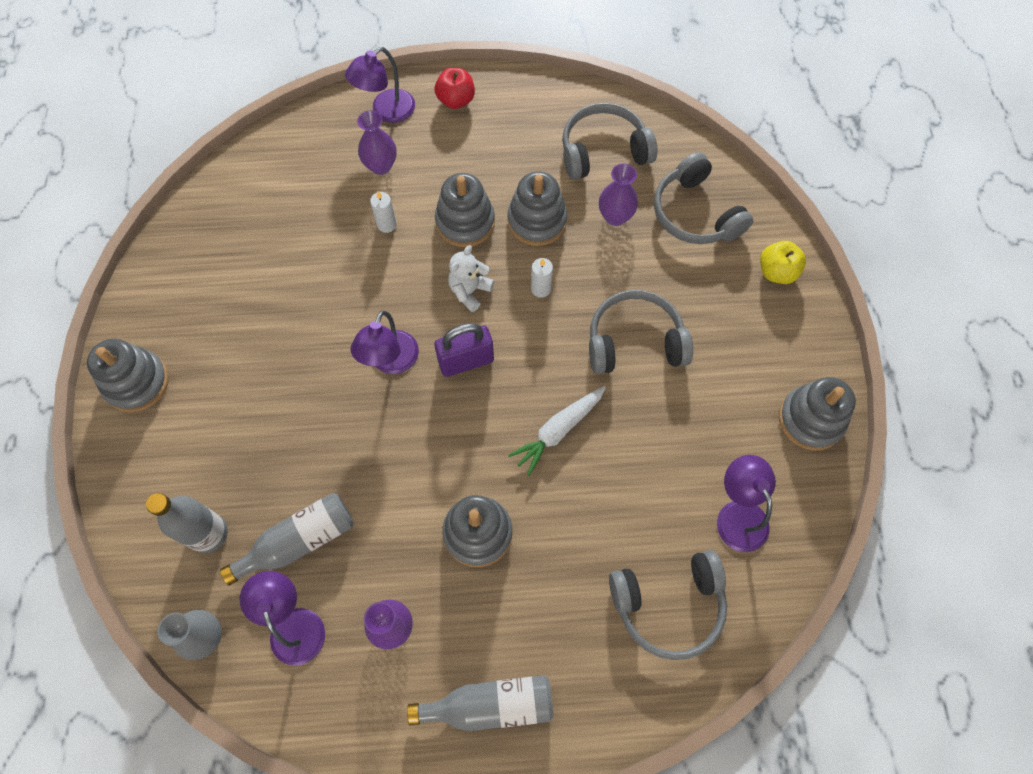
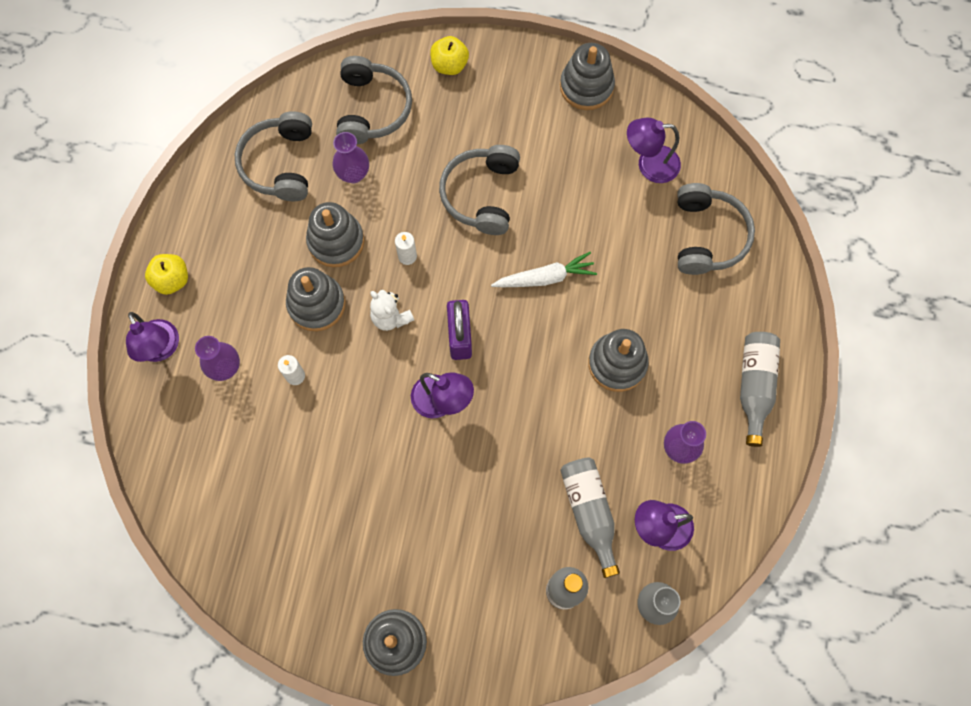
camera: 75 degrees left, 5 degrees up
(456, 100) = (172, 280): red apple -> yellow apple
(558, 431) = (545, 278): white carrot -> white carrot turned 75 degrees counterclockwise
(695, 213) = (372, 109): grey headphones -> grey headphones turned 75 degrees counterclockwise

